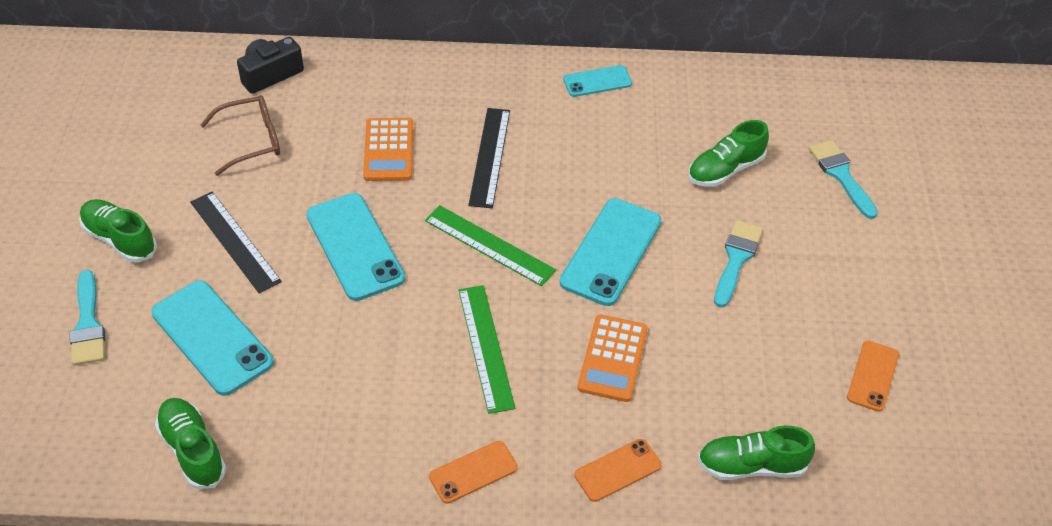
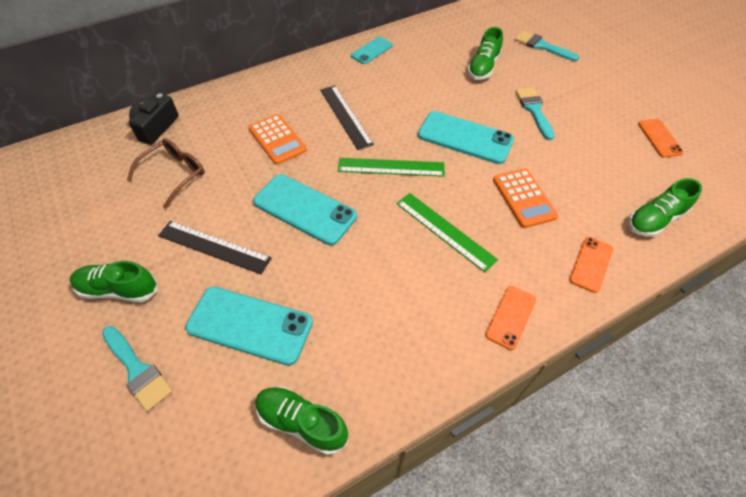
camera: 30 degrees left, 5 degrees up
(611, 252) = (465, 138): turquoise phone -> turquoise phone turned 60 degrees counterclockwise

